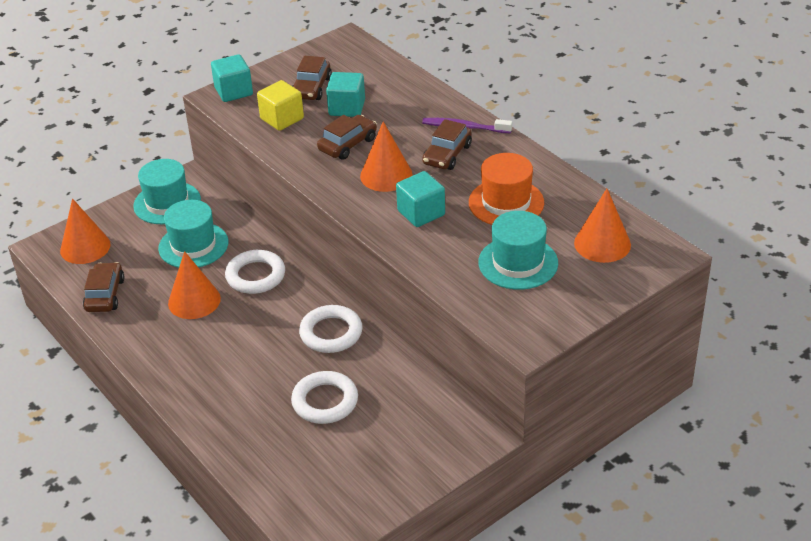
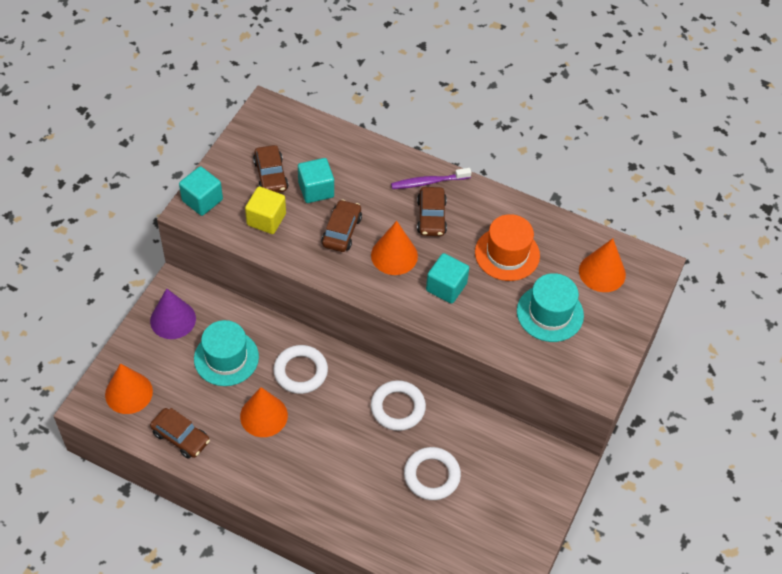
camera: 30 degrees left, 15 degrees up
(105, 295) = (181, 437): brown car -> brown car turned 150 degrees clockwise
(167, 203) = (173, 319): turquoise hat -> purple cone

